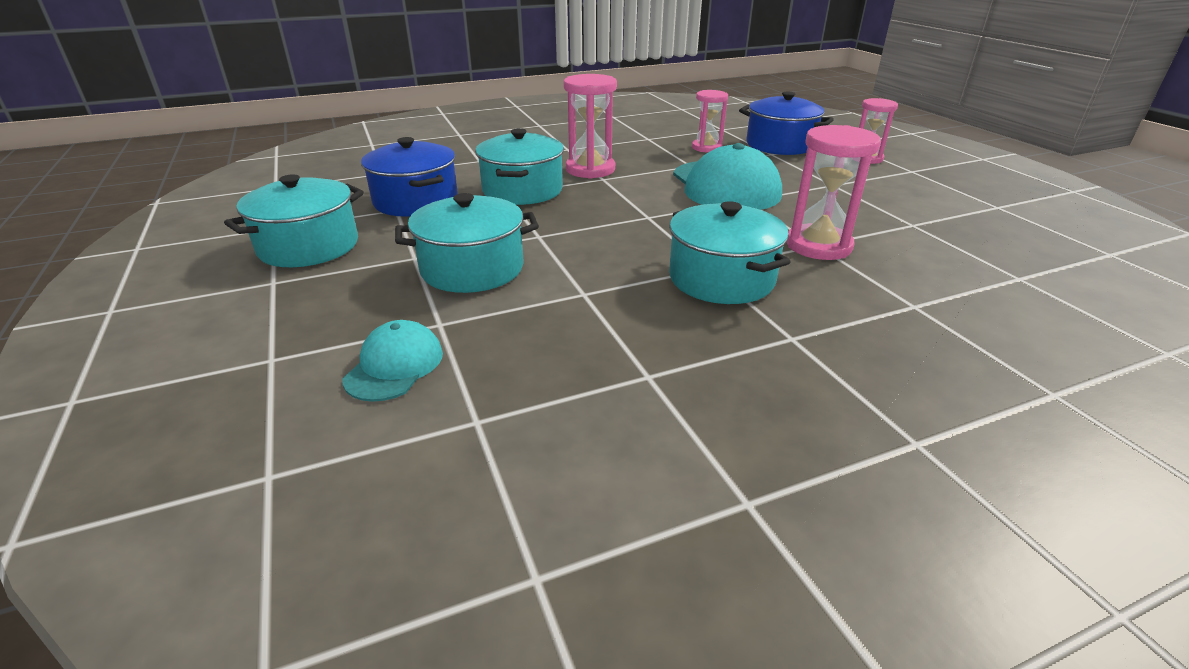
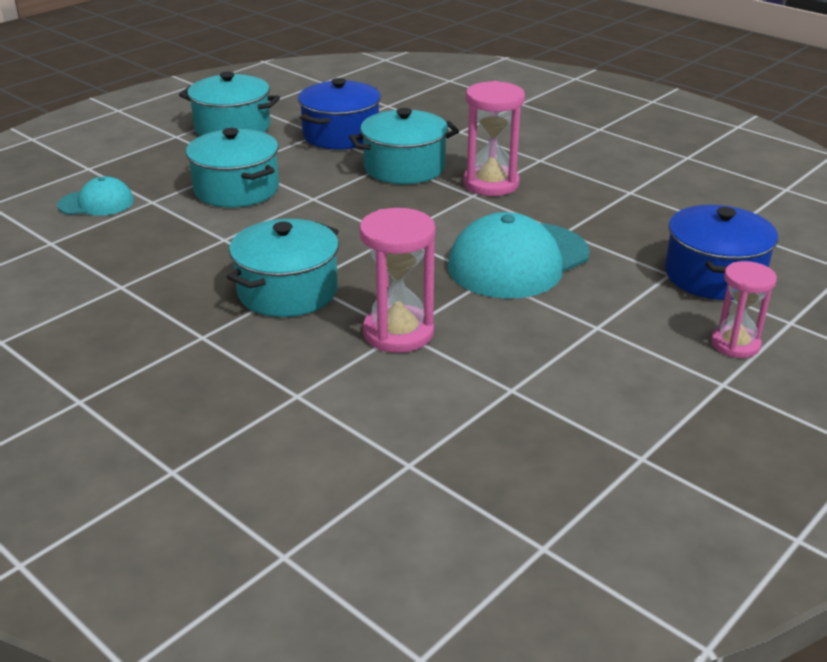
camera: 65 degrees right, 0 degrees up
(706, 148) = (640, 230): pink hourglass -> none

